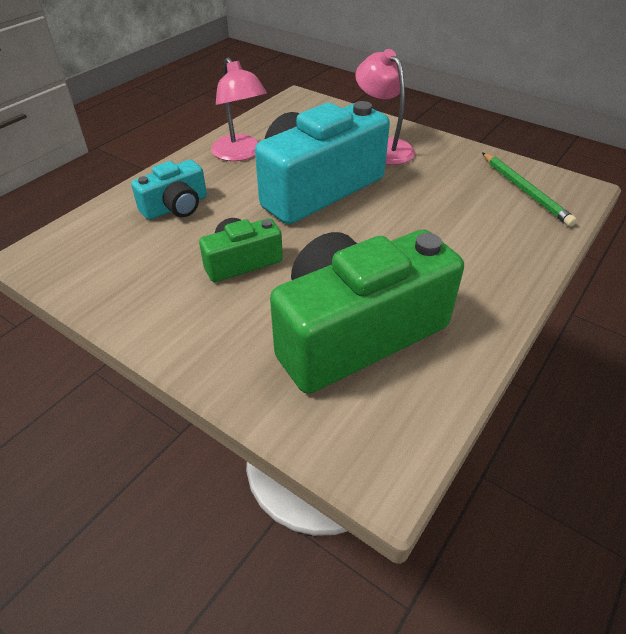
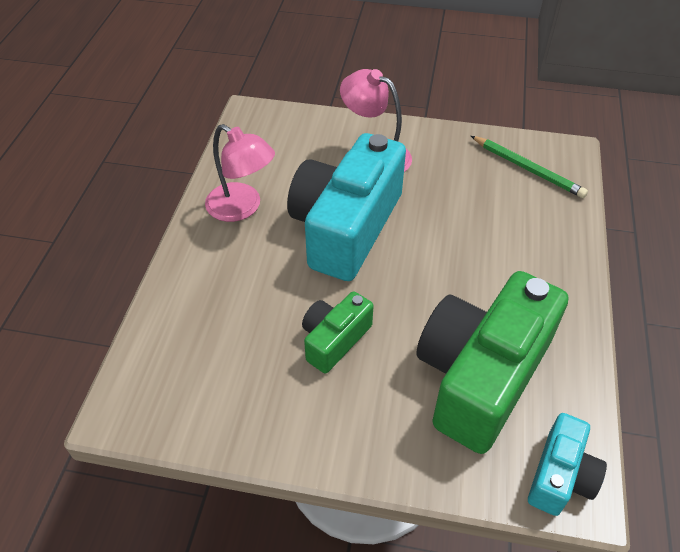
camera: 25 degrees left, 5 degrees up
(176, 207) = (224, 298): turquoise camera -> turquoise camera (560, 476)

